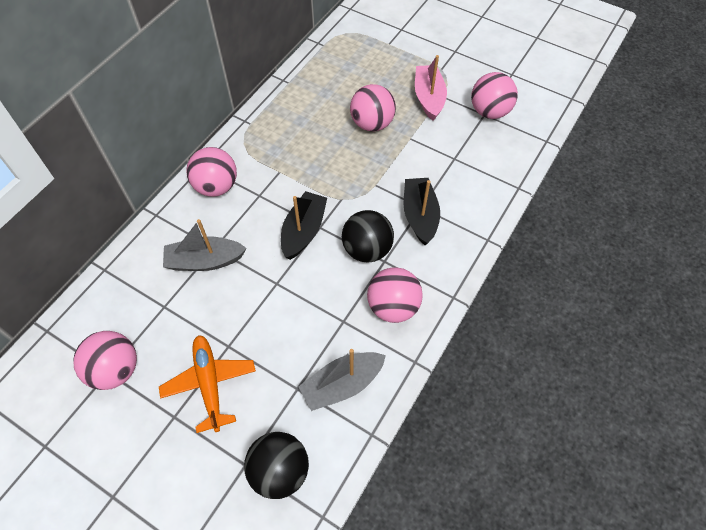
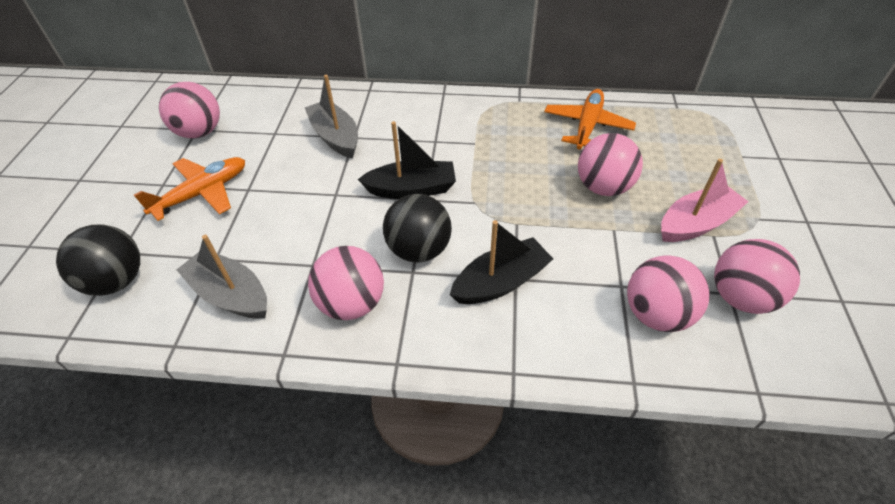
camera: 65 degrees right, 10 degrees down
(216, 186) = (425, 110): pink ball -> pink ball (656, 314)
(307, 100) = (587, 126): none -> orange plane

